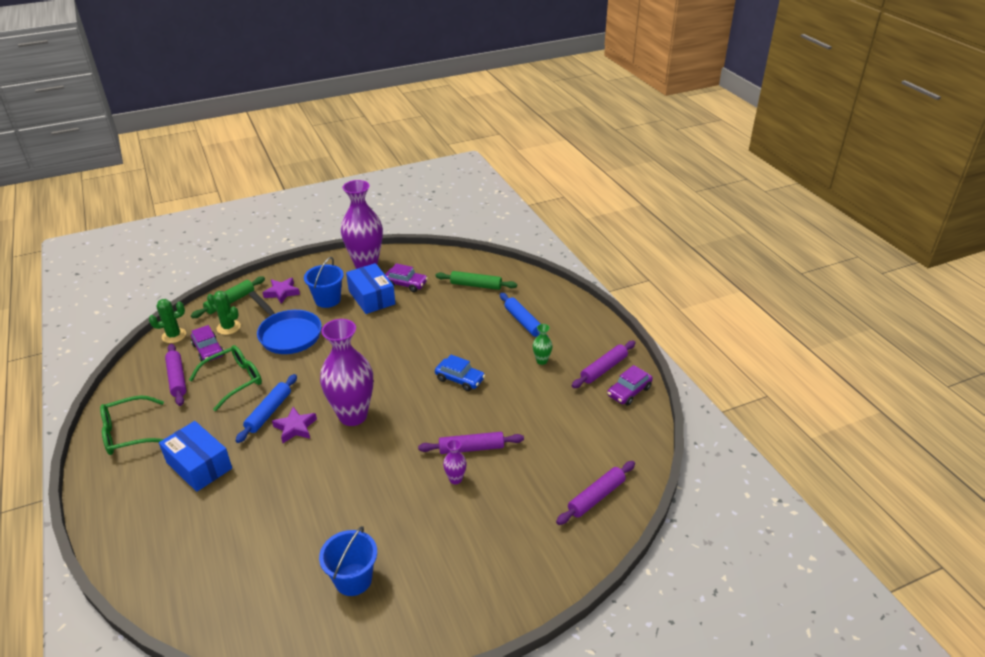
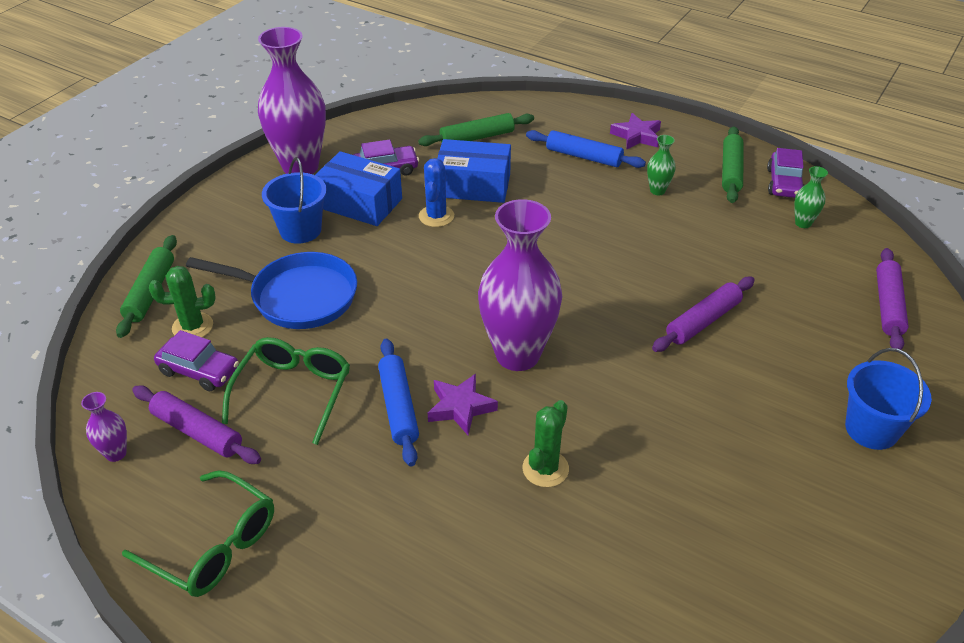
camera: 35 degrees left, 5 degrees up
(129, 433) = (213, 546): green glasses -> green glasses turned 90 degrees counterclockwise
(174, 336) = (114, 376): green cactus -> green cactus (545, 469)
(199, 465) = (385, 527): blue box -> blue box (473, 185)
(282, 292) = (219, 248): purple star -> purple star (636, 136)
(353, 579) = (764, 544): blue bucket -> blue bucket (871, 429)
(401, 321) = (436, 216): none -> blue cactus
(455, 479) = (729, 364): purple vase -> purple vase (116, 453)
(460, 379) = (593, 251): blue car -> none
(603, 369) = (731, 171): purple rolling pin -> green rolling pin
(608, 421) = (803, 223): none -> green vase

